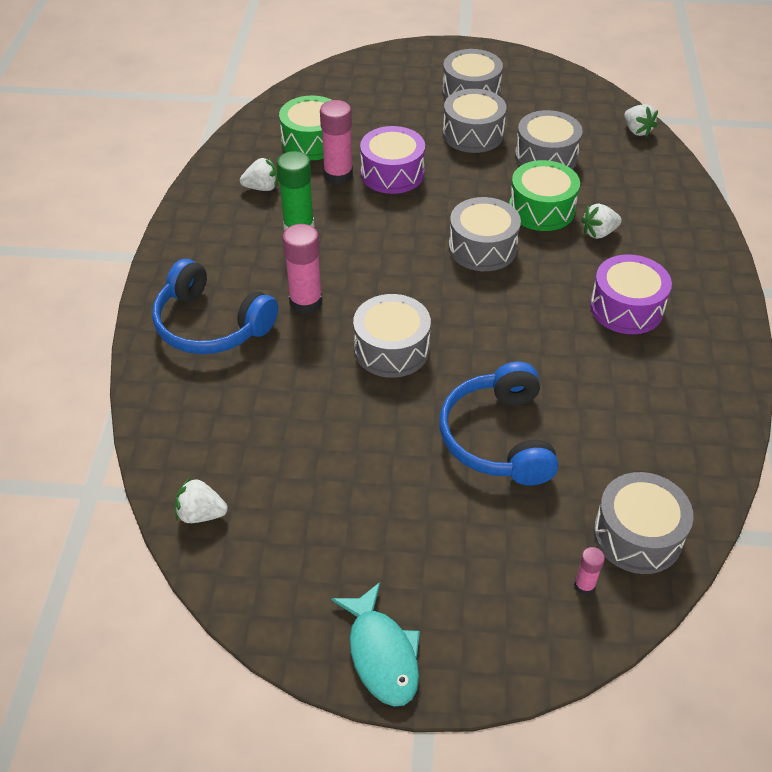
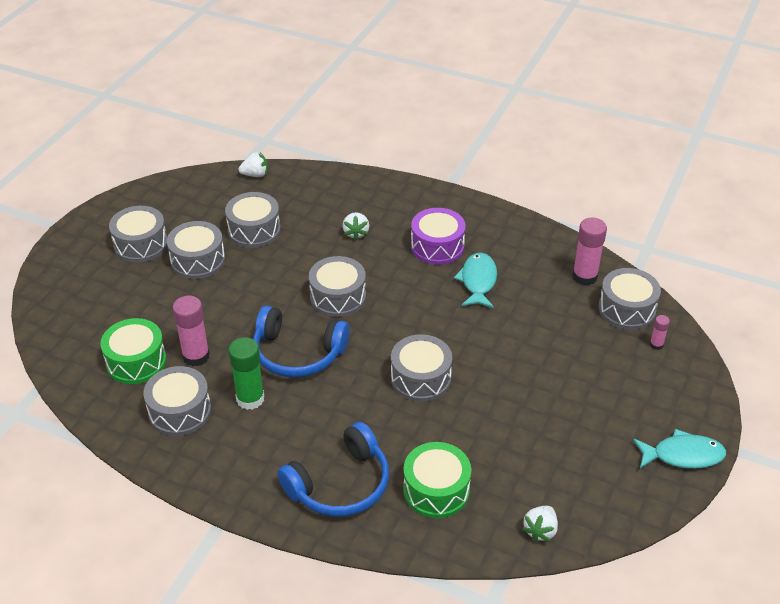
camera: 70 degrees left, 5 degrees down
(262, 188) = (180, 411): white strawberry -> grey drum
(306, 302) = (344, 416): pink glue stick -> pink glue stick (584, 276)
(392, 173) = (216, 322): purple drum -> none
(497, 438) = (528, 347): blue headphones -> blue headphones (297, 353)
(541, 209) = (313, 252): green drum -> green drum (436, 490)
(588, 361) = (478, 281): none -> turquoise fish

